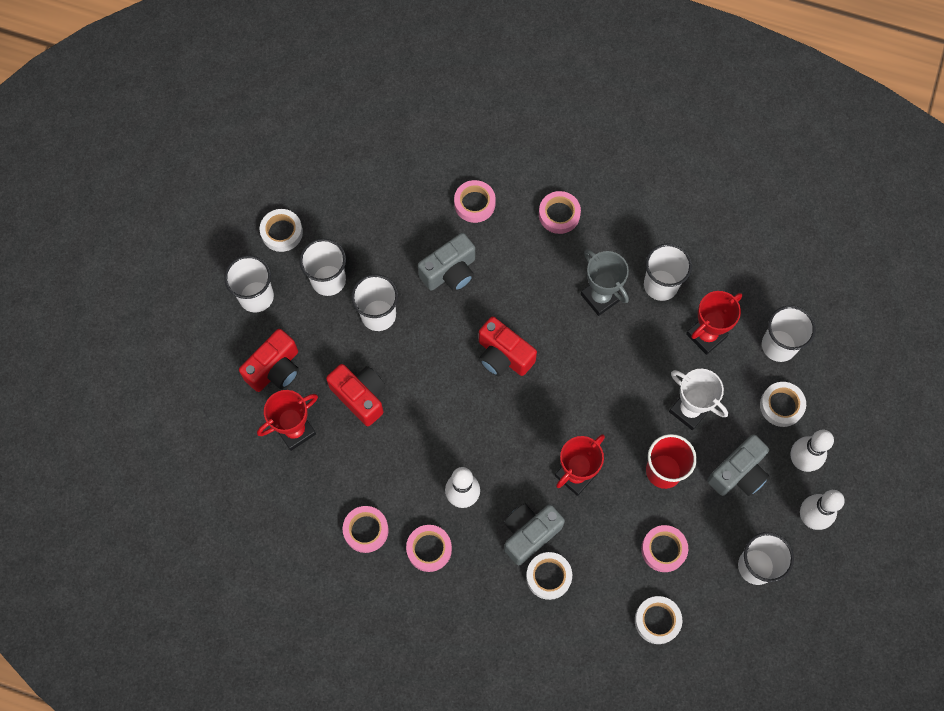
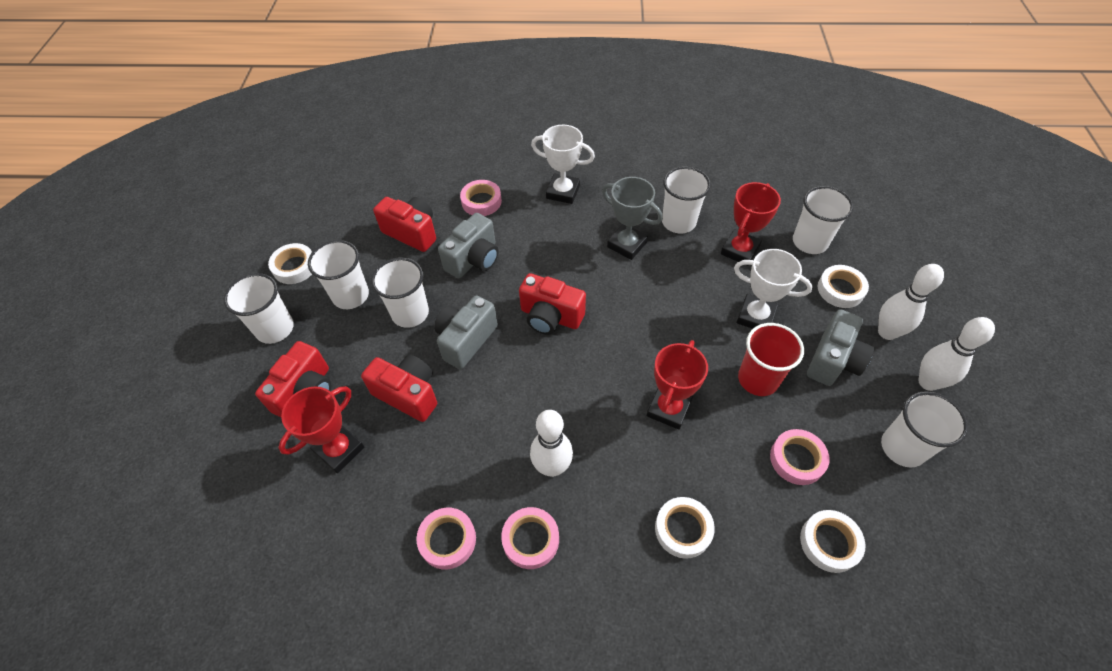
camera: 15 degrees left, 15 degrees down
(398, 223) = (412, 233): none -> red camera
(529, 534) = (642, 486): grey camera -> grey camera (466, 340)
(559, 214) = (563, 192): pink tape -> white trophy

